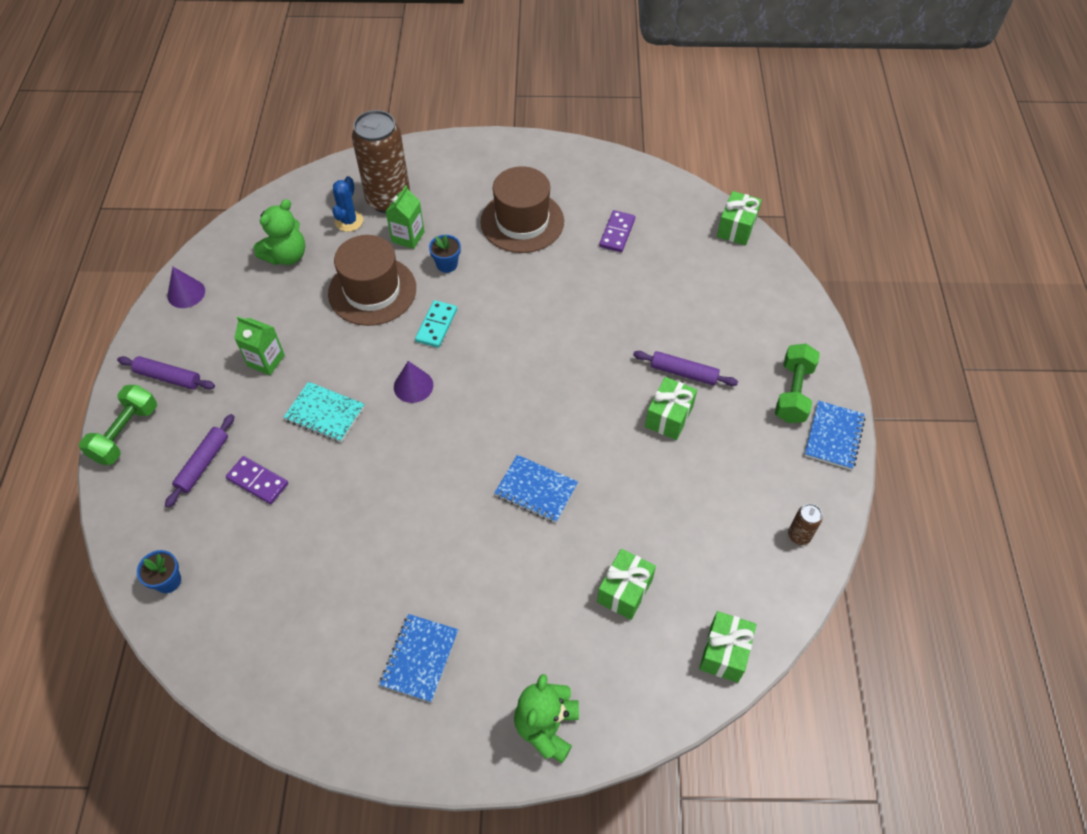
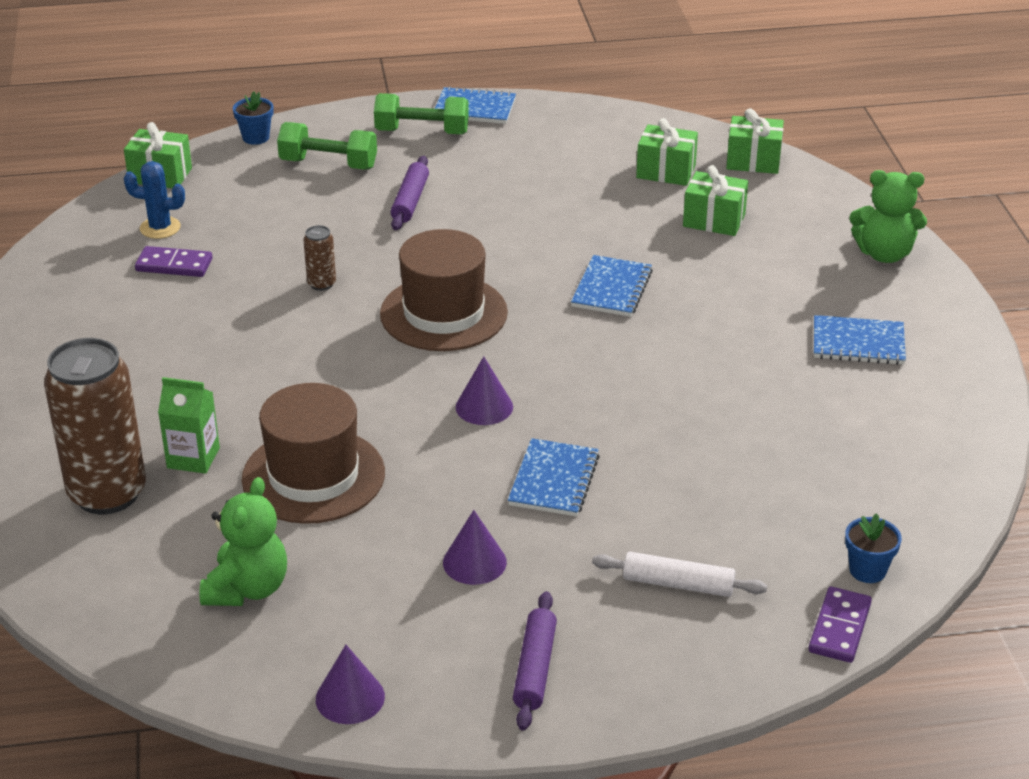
camera: 100 degrees left, 20 degrees down
(125, 433) = (656, 688): green dumbbell -> green dumbbell (328, 164)
(203, 464) = (678, 584): purple rolling pin -> white rolling pin
(258, 481) = (686, 521): purple domino -> purple domino (839, 628)
(266, 361) = (474, 562): green carton -> purple cone
(286, 256) = (247, 589): green teddy bear -> green teddy bear turned 75 degrees clockwise
(325, 413) = (553, 480): turquoise notebook -> blue notebook
(349, 221) = (160, 530): blue cactus -> blue cactus (160, 228)
(436, 325) = (371, 402): turquoise domino -> none
(447, 264) = (250, 409): blue flower pot -> blue flower pot (256, 137)
(522, 221) = (154, 349): brown hat -> brown hat (443, 313)
(668, 417) = (478, 207): green gift -> green gift (666, 172)
(799, 535) = (605, 125): brown can -> brown can (321, 284)

